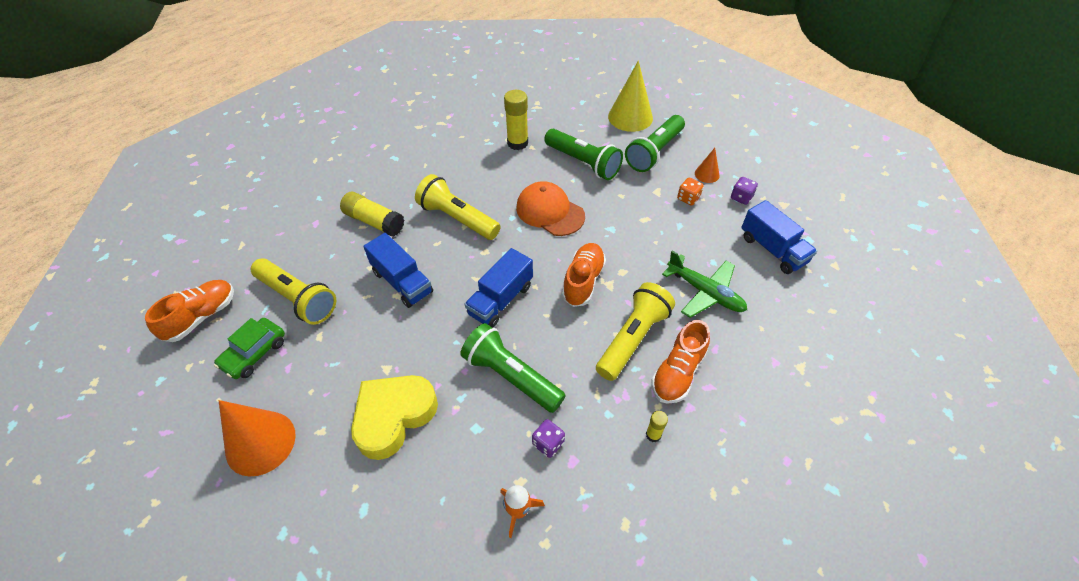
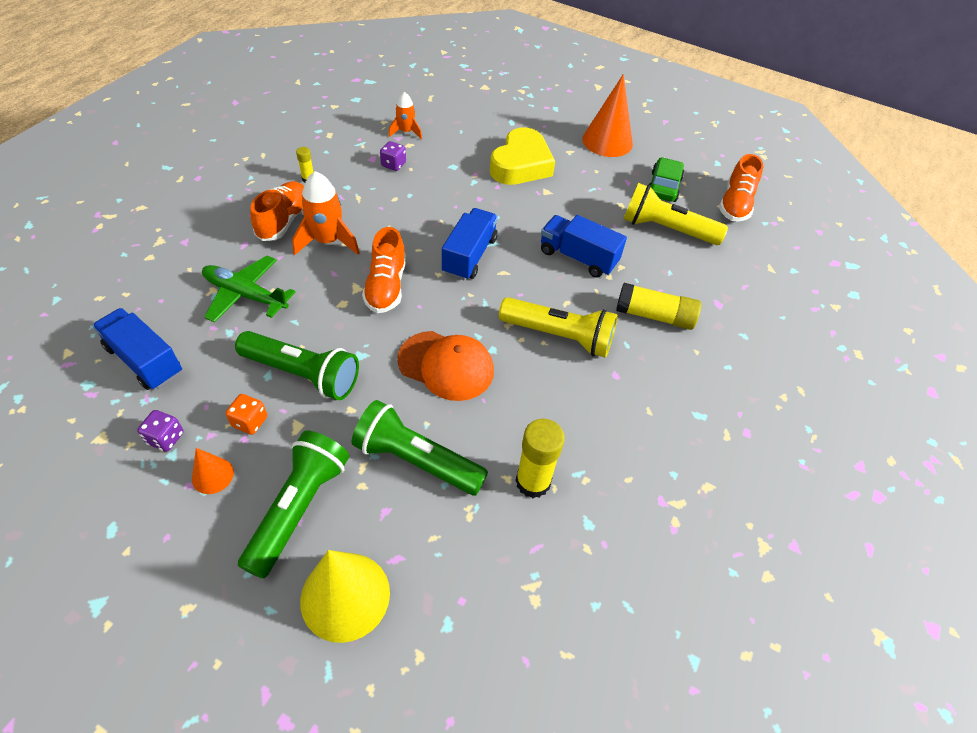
camera: 160 degrees right, 0 degrees up
(511, 376) = (437, 199): green flashlight -> green flashlight (303, 374)
(632, 338) = (328, 241): yellow flashlight -> orange rocket

